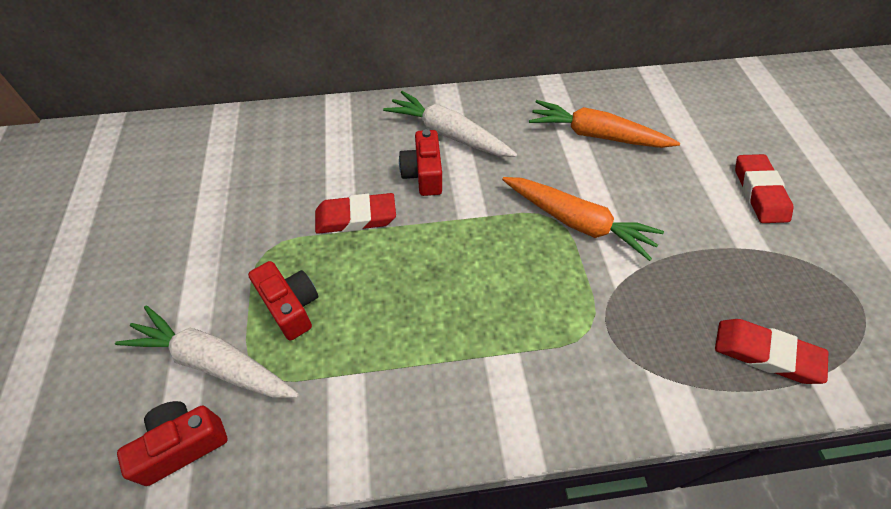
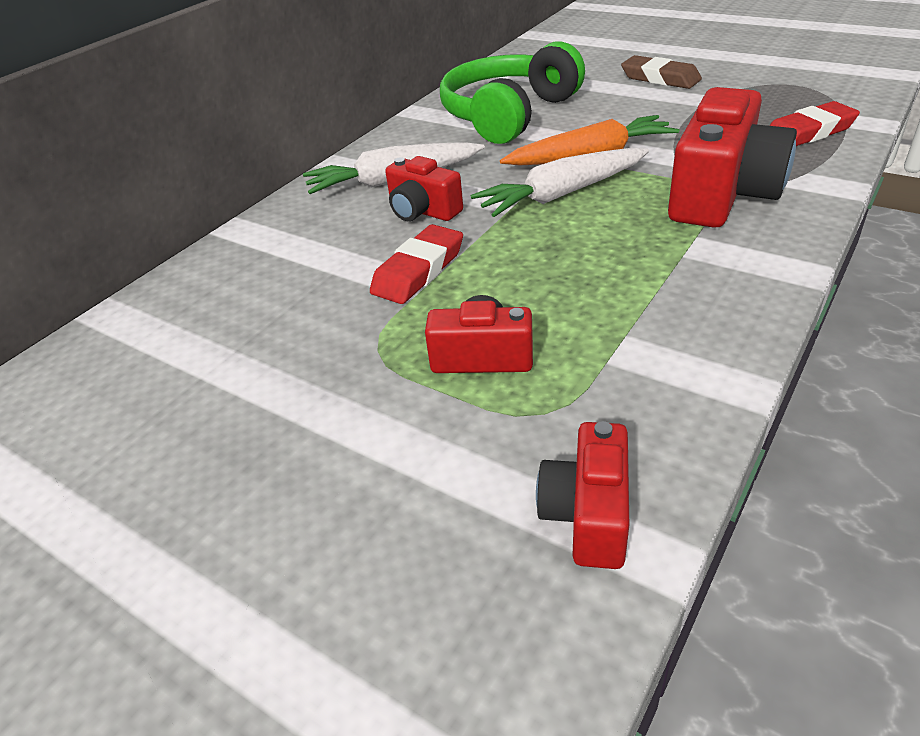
camera: 45 degrees left, 15 degrees down
(213, 362) = (491, 447): white carrot -> white carrot (561, 194)
(594, 339) = (722, 194): none -> red camera
(596, 135) = (509, 114): orange carrot -> green headphones
(759, 192) = (660, 78): red eraser -> brown eraser

